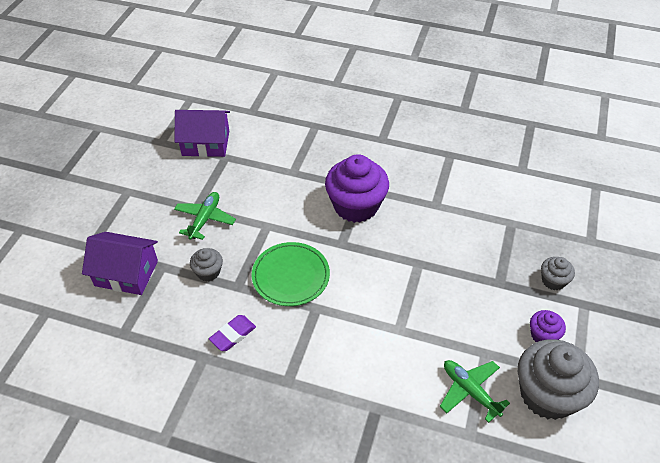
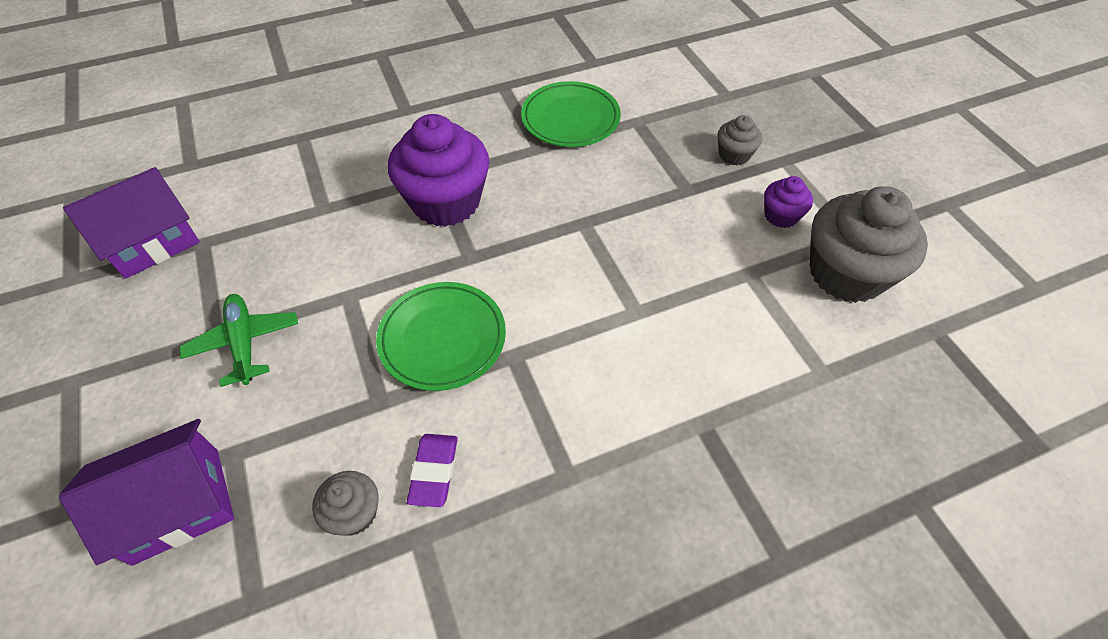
camera: 40 degrees left, 5 degrees up
(208, 272) = (316, 411): grey cupcake -> grey cupcake (354, 513)
(470, 391) = (775, 326): green plane -> none
(471, 198) = (570, 118): none -> green plate

